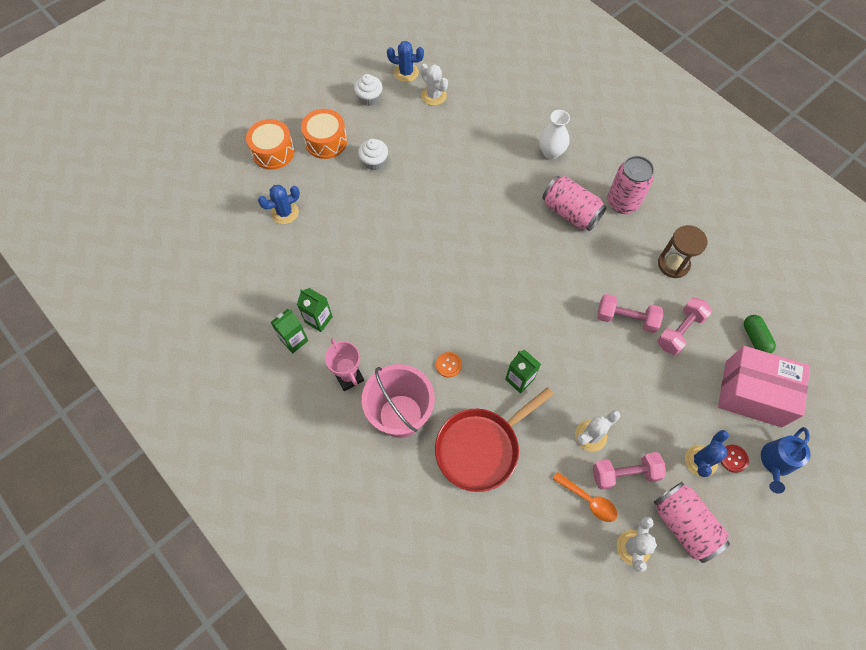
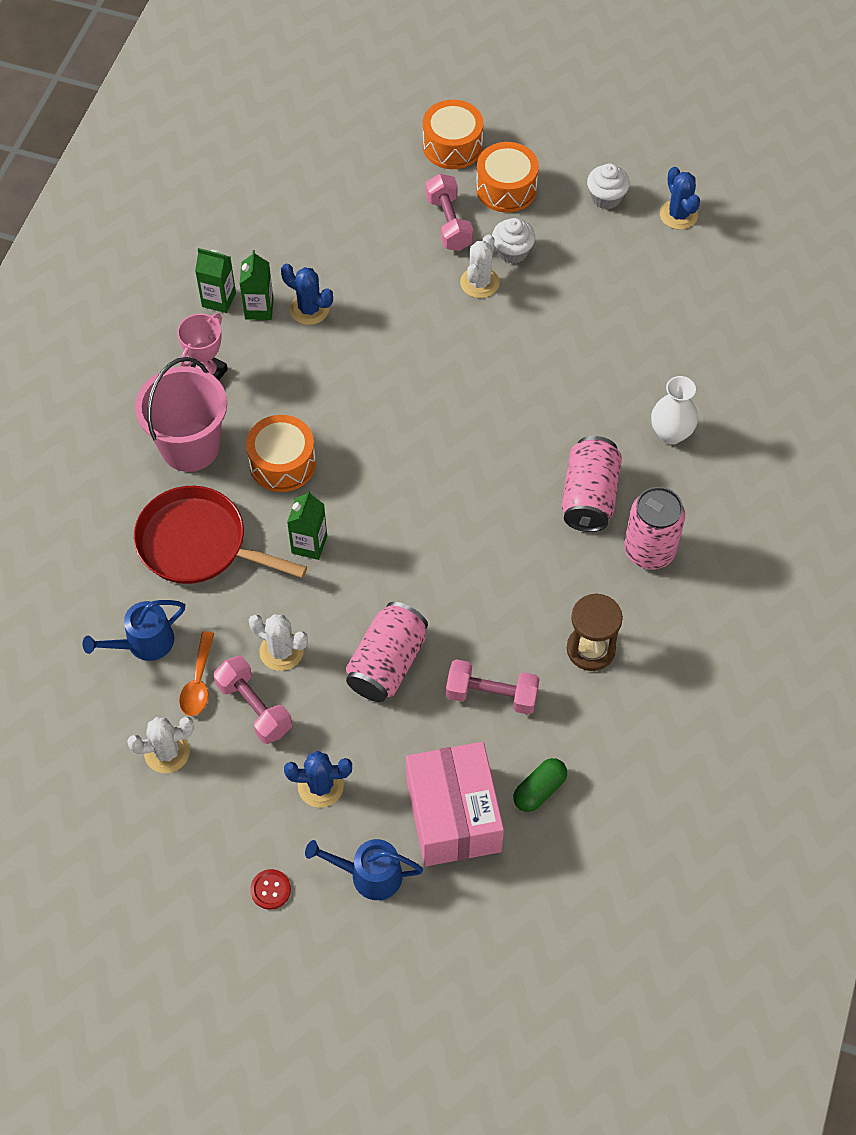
camera: 60 degrees right, 5 degrees down
(285, 212) = (376, 203): blue cactus -> blue cactus (309, 309)
(434, 96) = (664, 262): white cactus -> white cactus (479, 283)
(448, 365) = (282, 463): orange button -> orange drum
(540, 522) = (144, 643): none -> blue watering can
(626, 318) = (469, 626): pink dumbbell -> pink dumbbell (449, 223)
(684, 524) = (226, 797): pink can -> pink can (387, 663)
(733, 458) = (345, 823): red button -> red button (270, 890)

